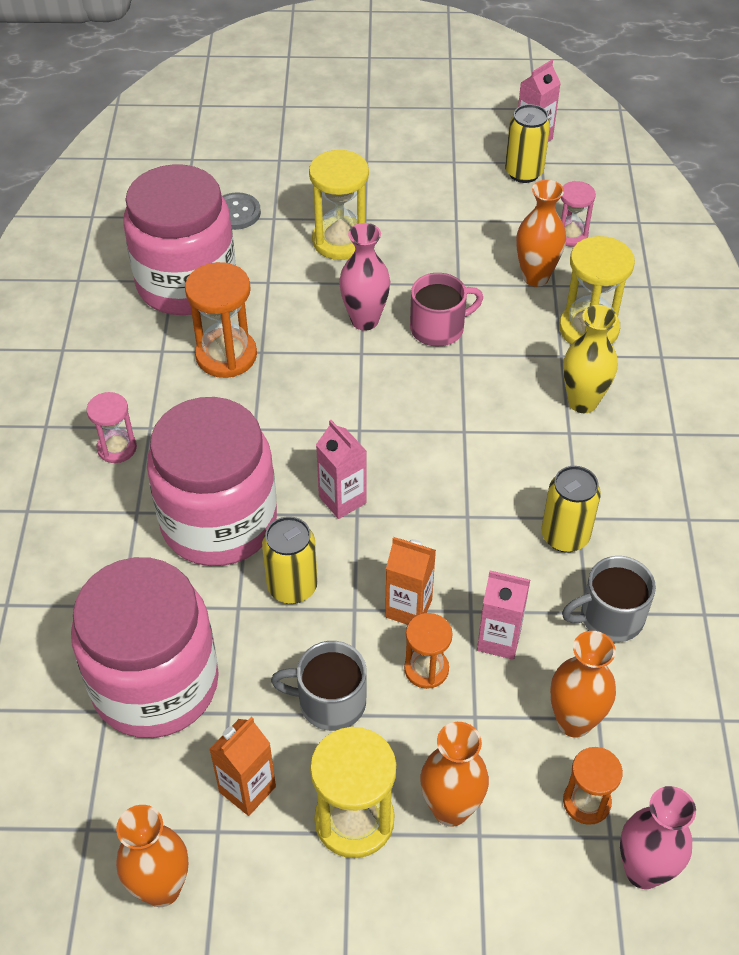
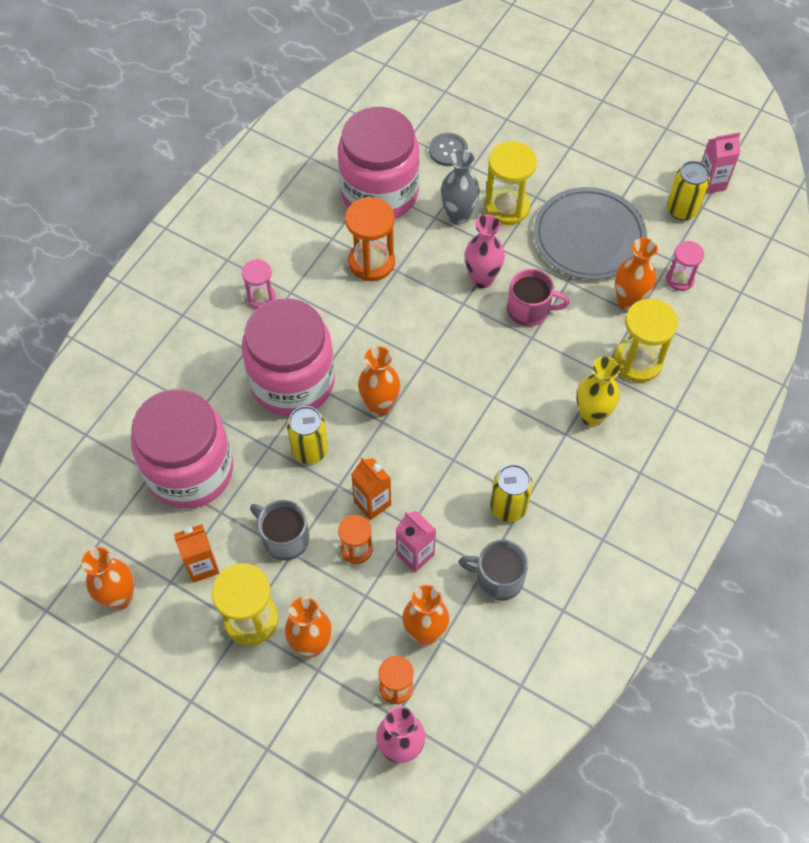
camera: 30 degrees right, 10 degrees up
(293, 270) = (458, 216): none -> grey vase
(342, 500) = (380, 406): pink carton -> orange vase
(448, 234) = (589, 237): none -> grey plate

